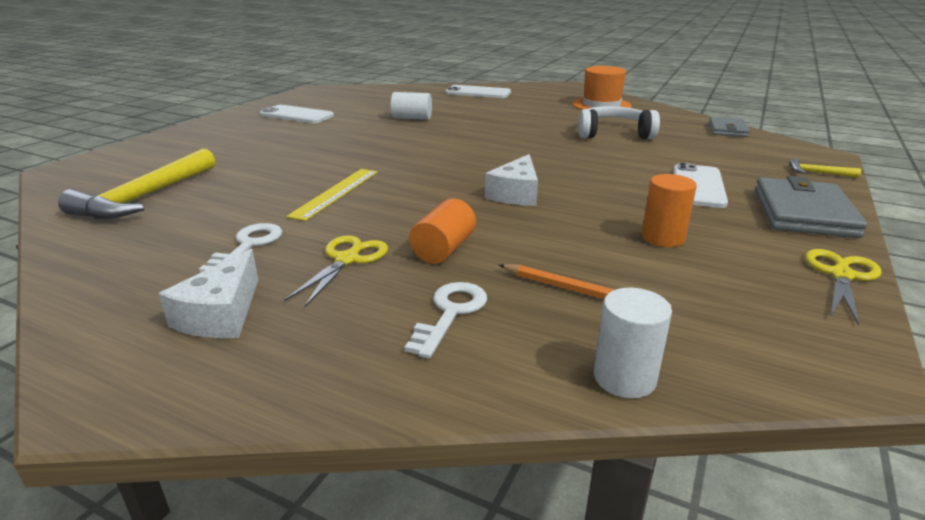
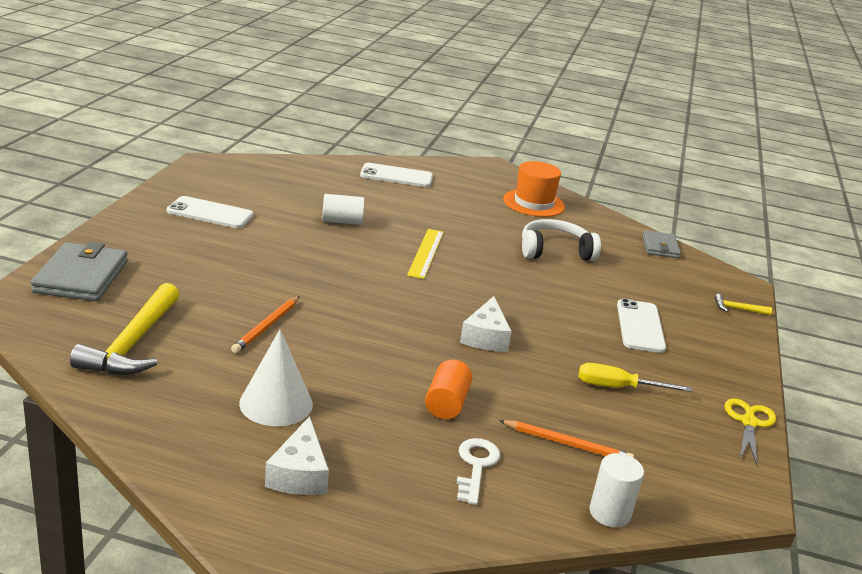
camera: 15 degrees left, 0 degrees up
(248, 246) = (276, 403): white key -> white cone
(288, 185) = (266, 326): none -> orange pencil
(336, 193) = (319, 336): yellow ruler -> yellow ruler (426, 253)
(347, 260) = (371, 417): yellow scissors -> none
(662, 238) = (618, 387): orange cylinder -> yellow screwdriver
(803, 213) = (725, 358): grey wallet -> grey wallet (81, 277)

